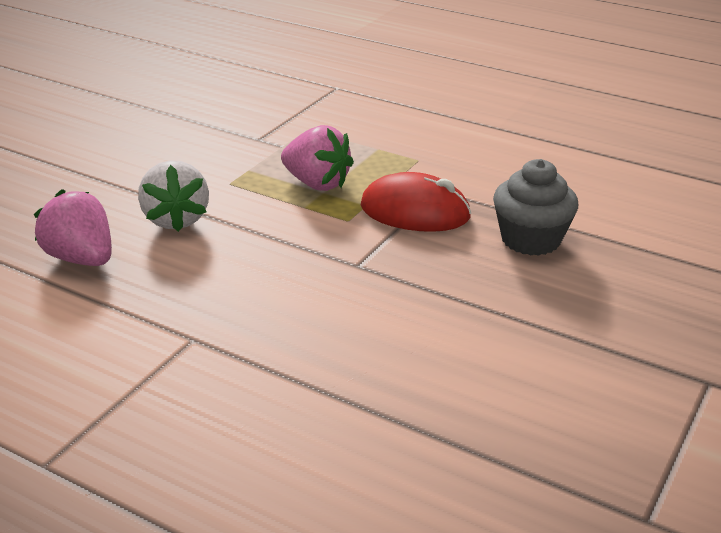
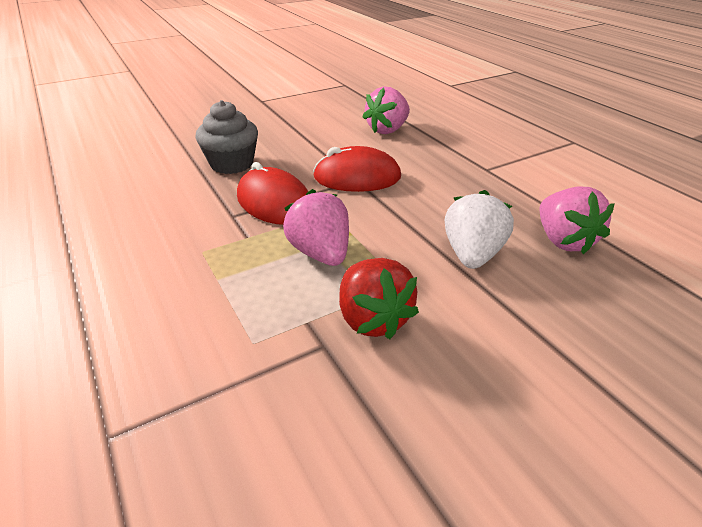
camera: 150 degrees left, 5 degrees up
(236, 157) = (372, 319): none -> red strawberry
(360, 268) = (357, 177): none -> red mouse
(400, 376) = (387, 130): none -> pink strawberry

